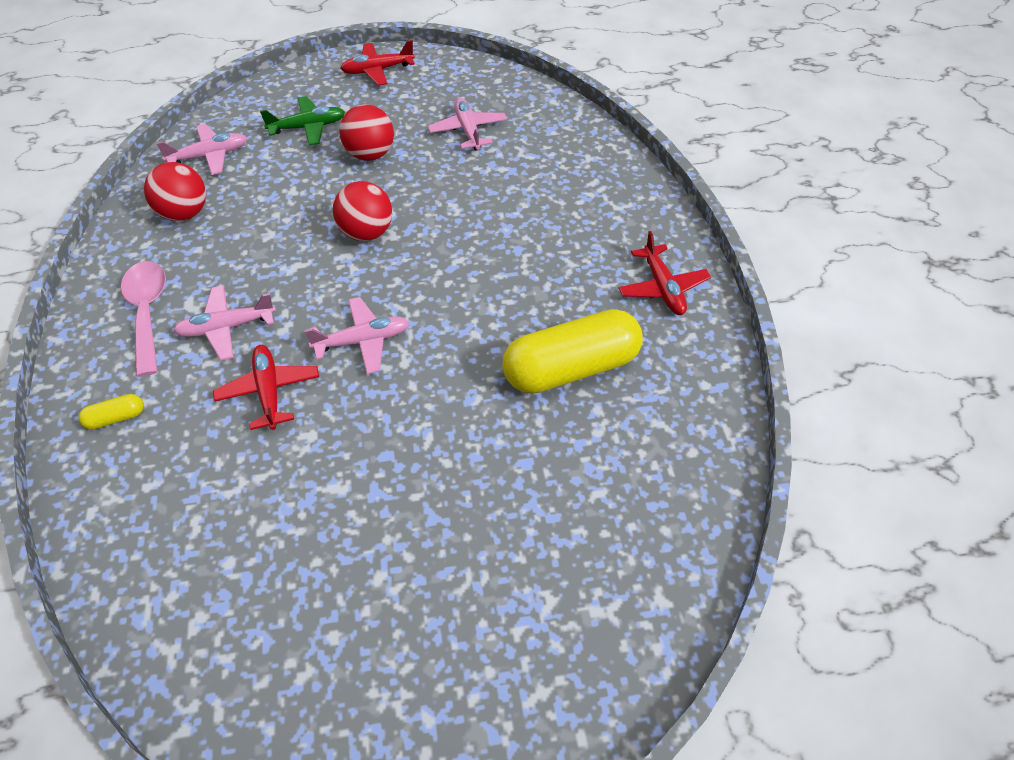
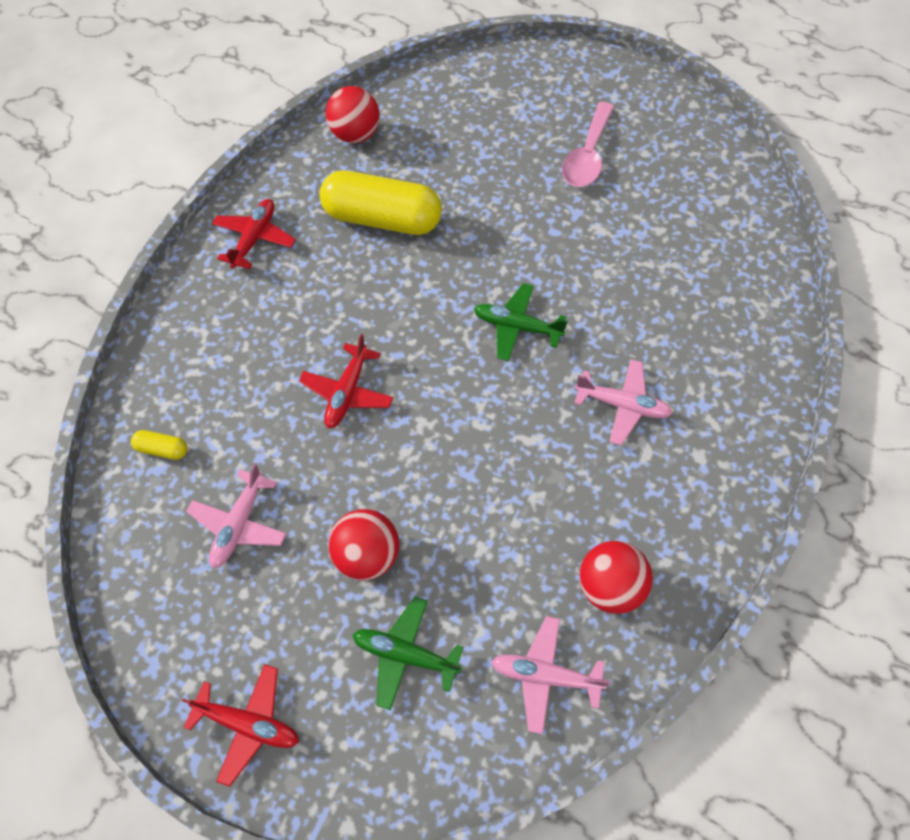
camera: 145 degrees left, 10 degrees up
(116, 418) = (741, 368): yellow capsule -> yellow capsule (162, 449)
(148, 312) = (687, 465): pink spoon -> pink spoon (587, 156)
(269, 391) = (613, 324): red plane -> red plane (347, 392)
(363, 341) = (517, 327): pink plane -> green plane
(366, 232) = (442, 440): red ball -> red ball (355, 135)

